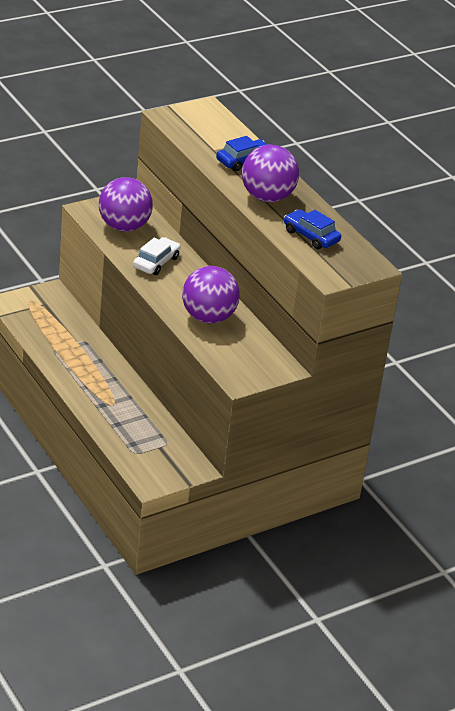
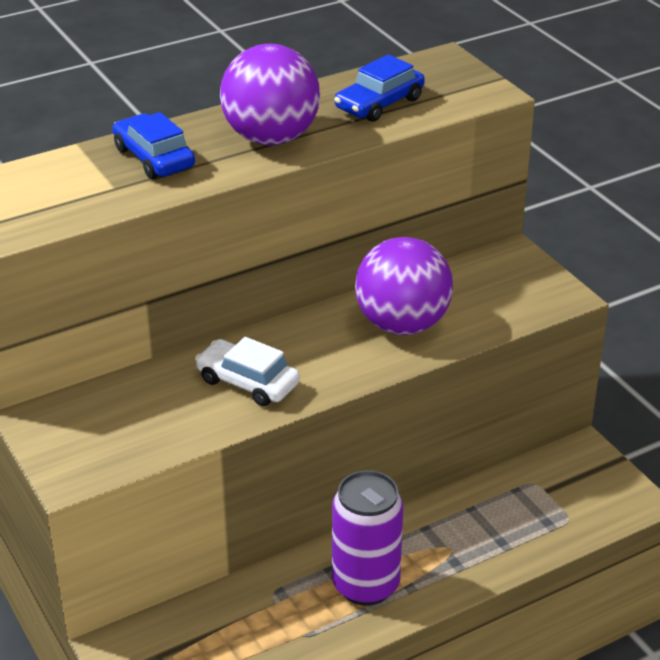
camera: 85 degrees left, 0 degrees up
(87, 372) = (366, 585): none -> purple can
(124, 226) = (131, 424): purple ball -> none

